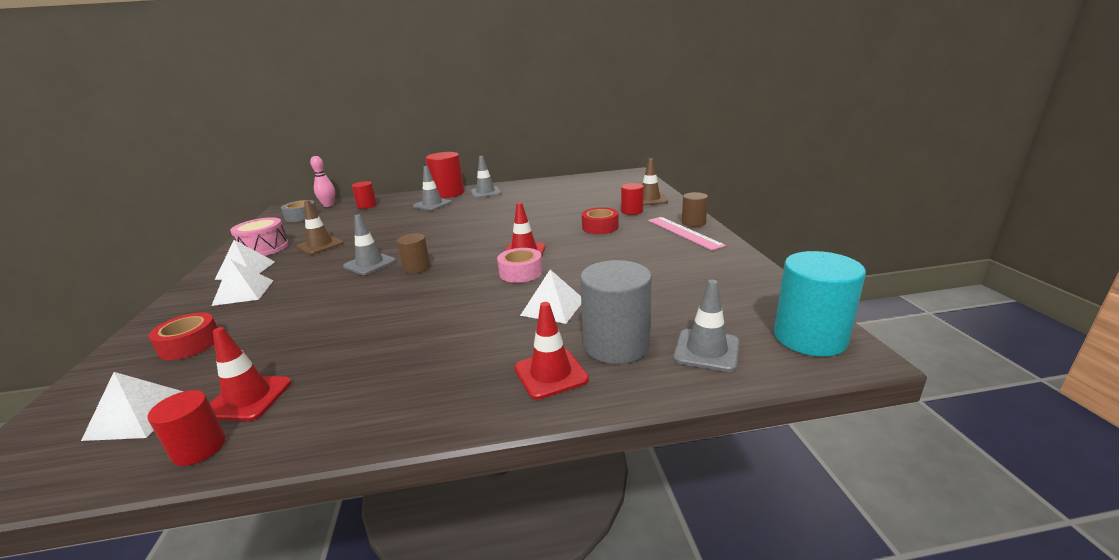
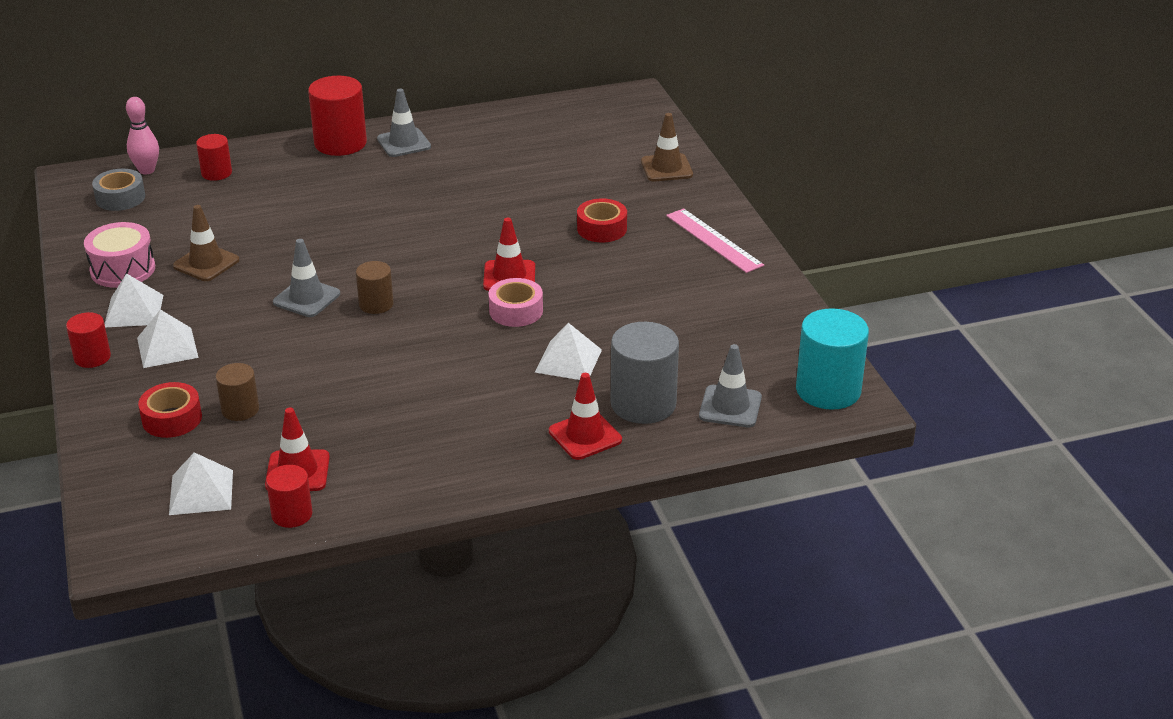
camera: 10 degrees left, 10 degrees up
(432, 204) = (328, 172): grey traffic cone -> none
(632, 211) = (642, 195): red cylinder -> red cylinder (92, 357)
(693, 223) = (727, 221): brown cylinder -> brown cylinder (240, 409)

